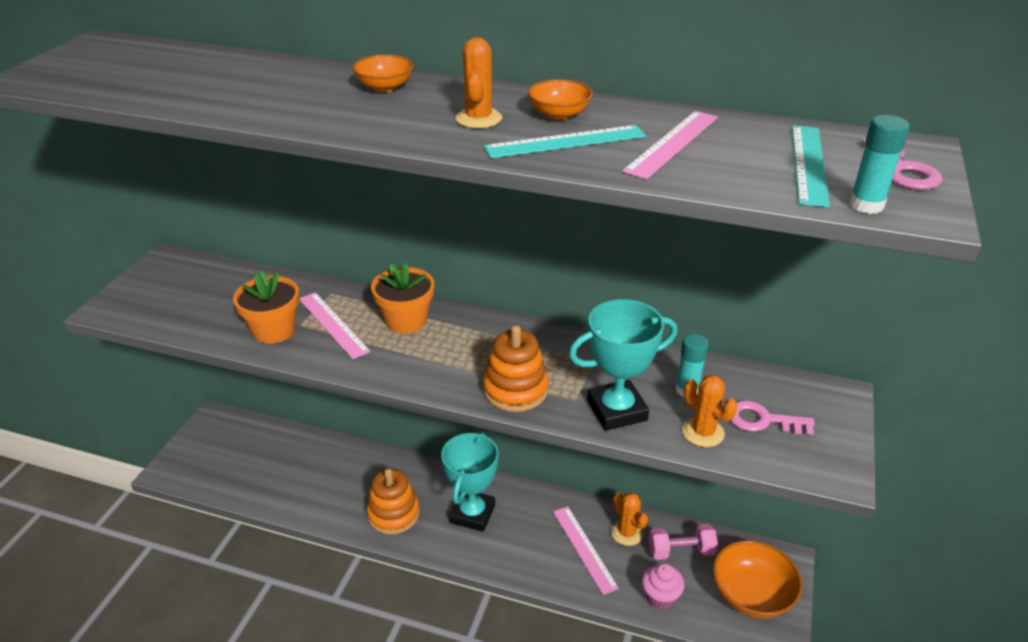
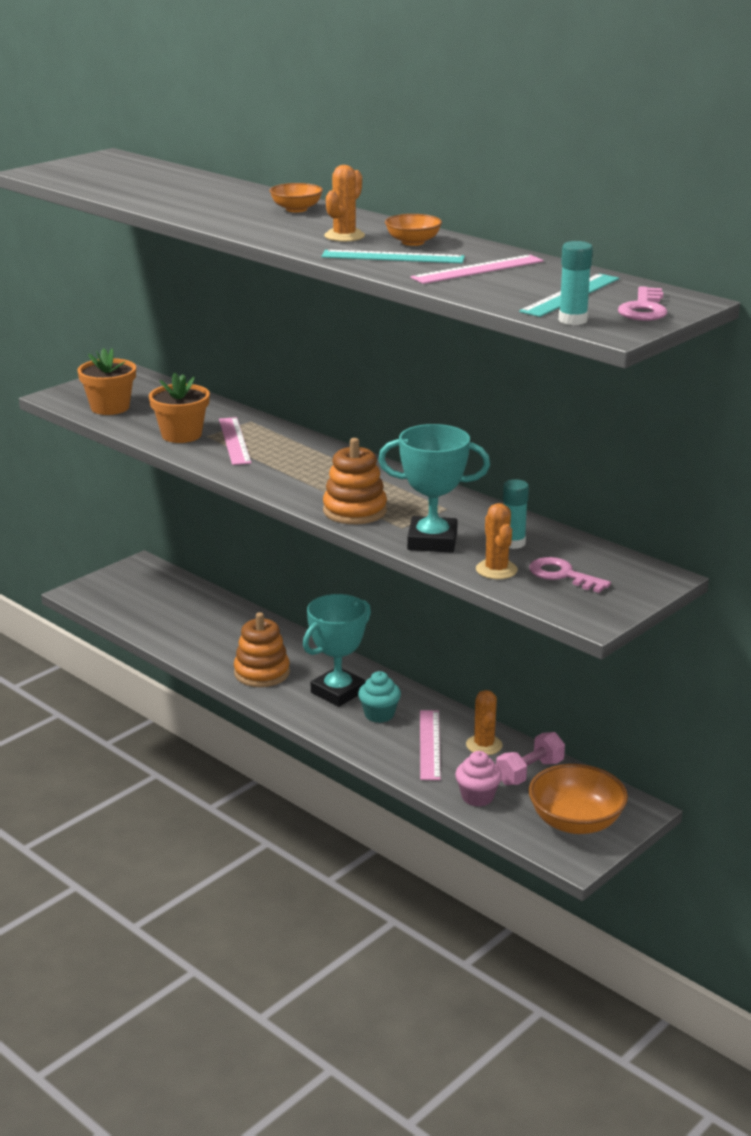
camera: 25 degrees right, 10 degrees down
(406, 321) = (300, 451): orange flower pot -> orange flower pot (110, 407)
(522, 528) = (379, 714): none -> turquoise cupcake
(680, 551) = (529, 772): pink dumbbell -> pink dumbbell turned 60 degrees counterclockwise

